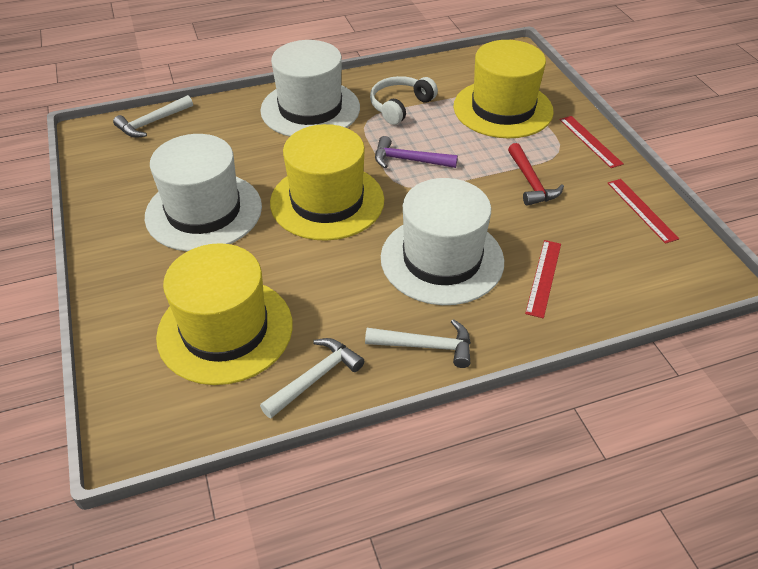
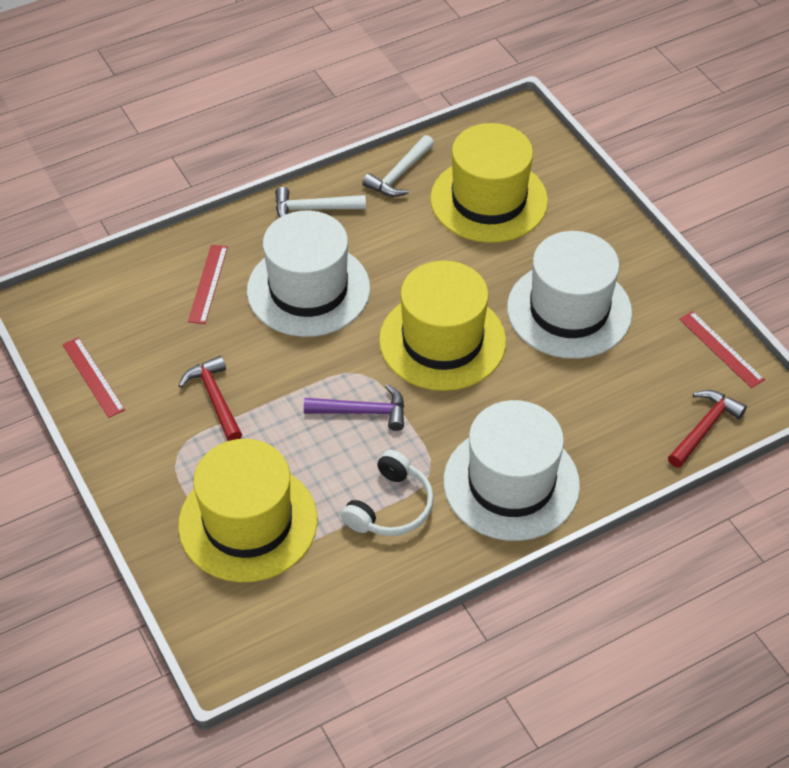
camera: 170 degrees right, 5 degrees up
(152, 123) = (704, 428): white hammer -> red hammer
(590, 141) = (135, 476): red ruler -> red ruler (721, 349)

